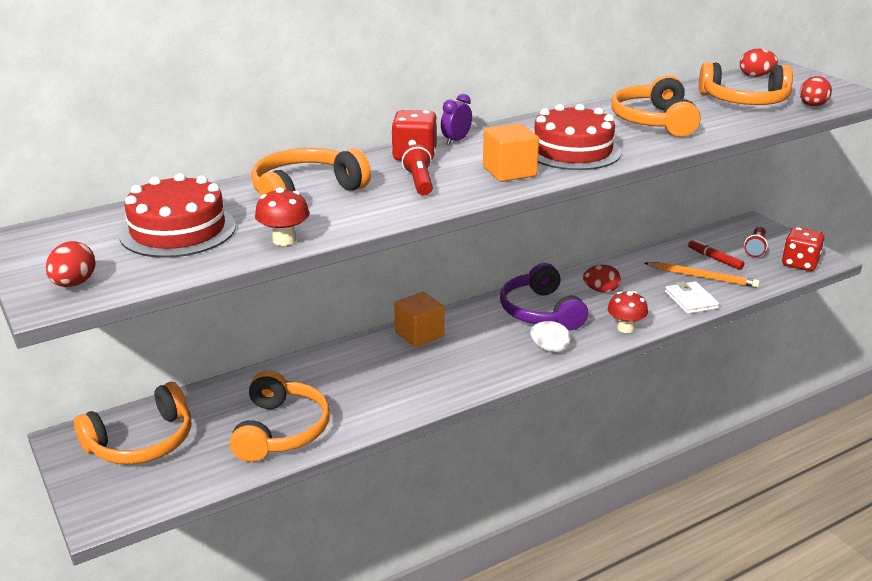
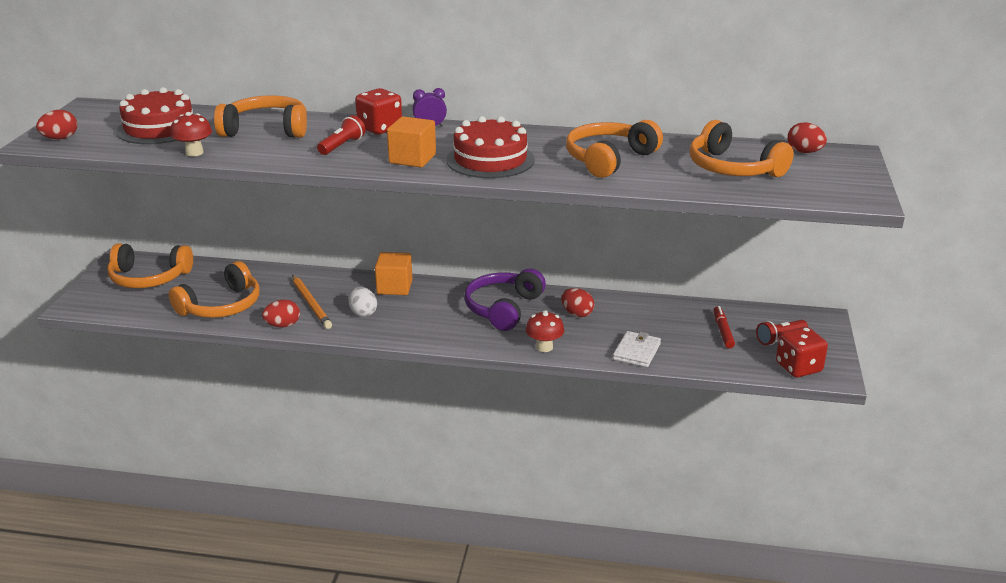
camera: 40 degrees right, 0 degrees up
(549, 349) = (462, 335): white egg -> white egg (363, 313)
(702, 277) = (682, 340): orange pencil -> orange pencil (311, 304)
(812, 106) = (786, 191): red egg -> red egg (283, 325)

